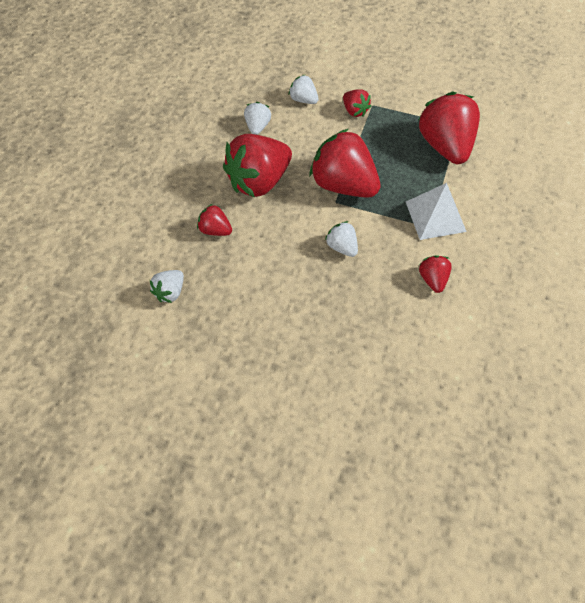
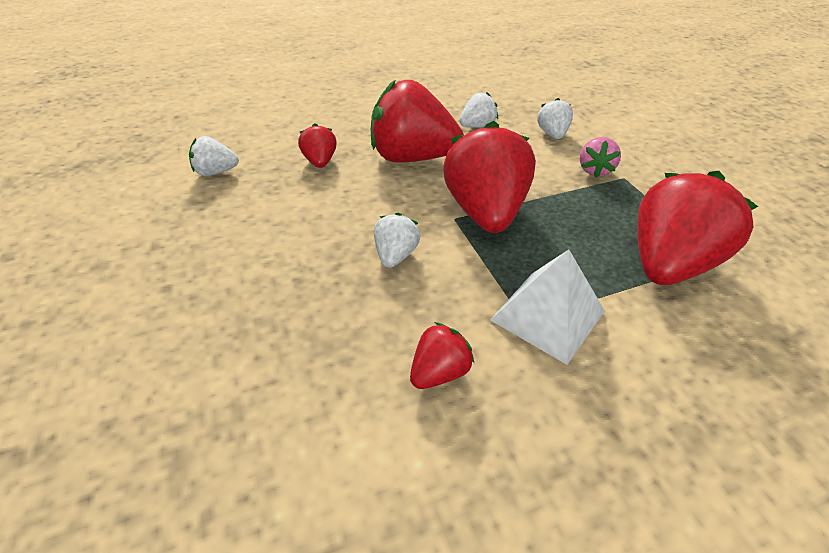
camera: 50 degrees right, 15 degrees down
(354, 111) = (594, 170): red strawberry -> pink strawberry

